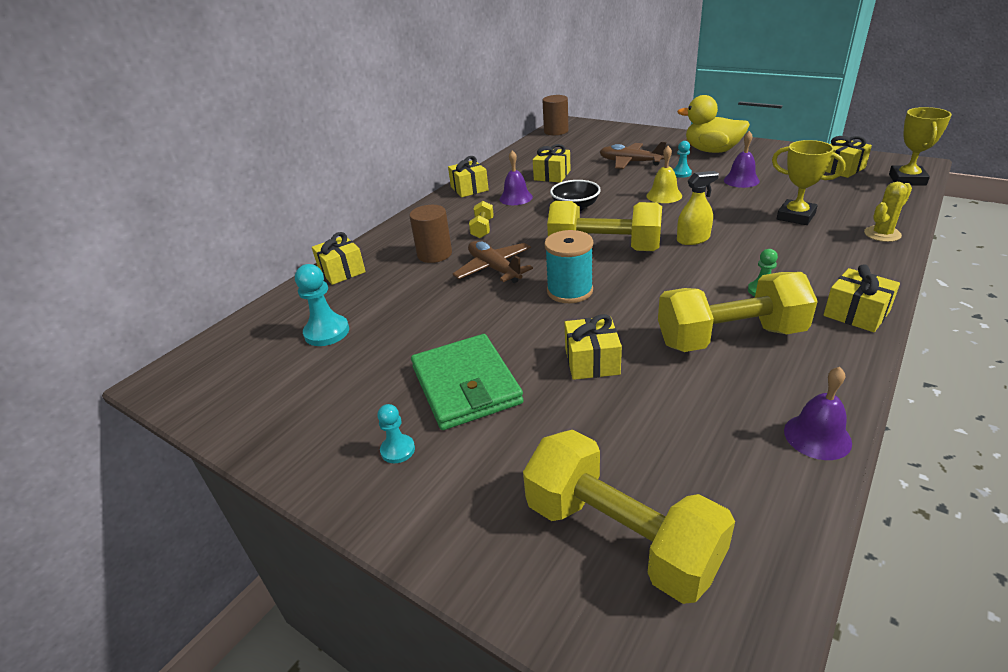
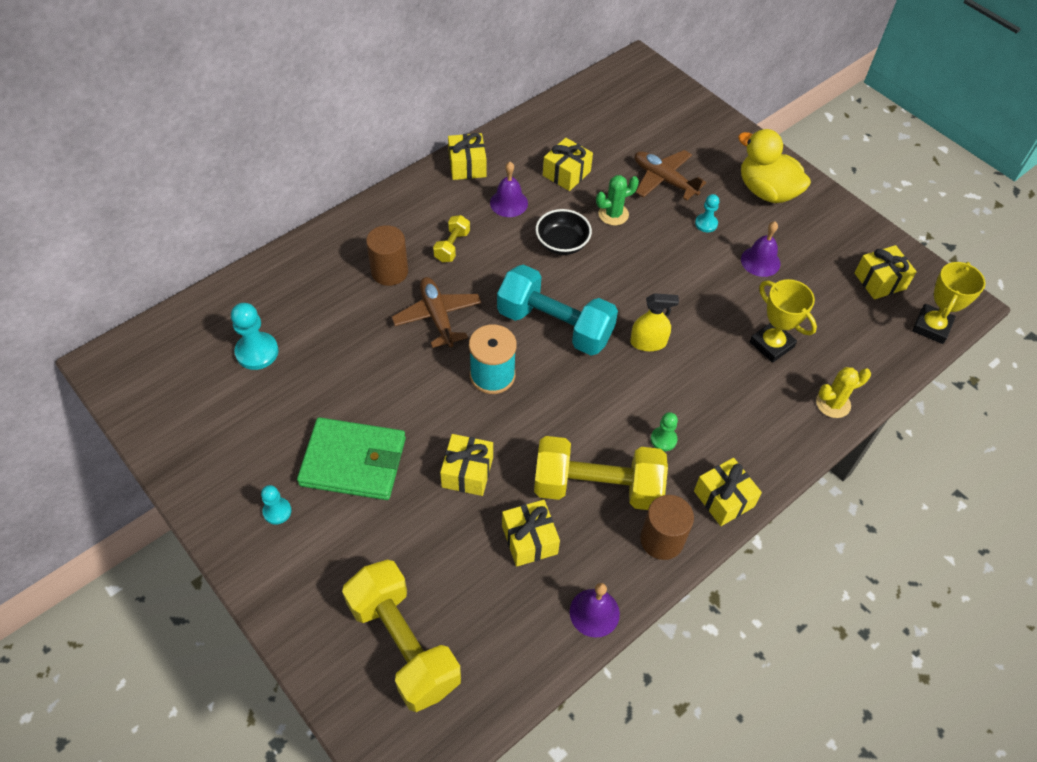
camera: 10 degrees right, 20 degrees up
(342, 271) = (293, 265): yellow gift -> yellow gift (529, 539)
(466, 385) = (353, 461): green wallet -> green wallet turned 75 degrees counterclockwise
(556, 131) = (615, 79): brown cylinder -> brown cylinder (662, 539)
(604, 249) = (555, 326): yellow dumbbell -> turquoise dumbbell
(605, 185) = (613, 214): none -> green cactus
(664, 195) = (663, 258): yellow bell -> none

